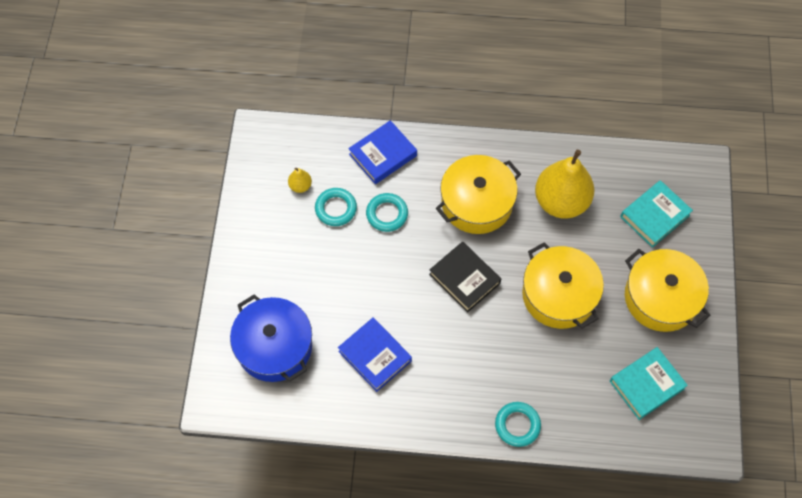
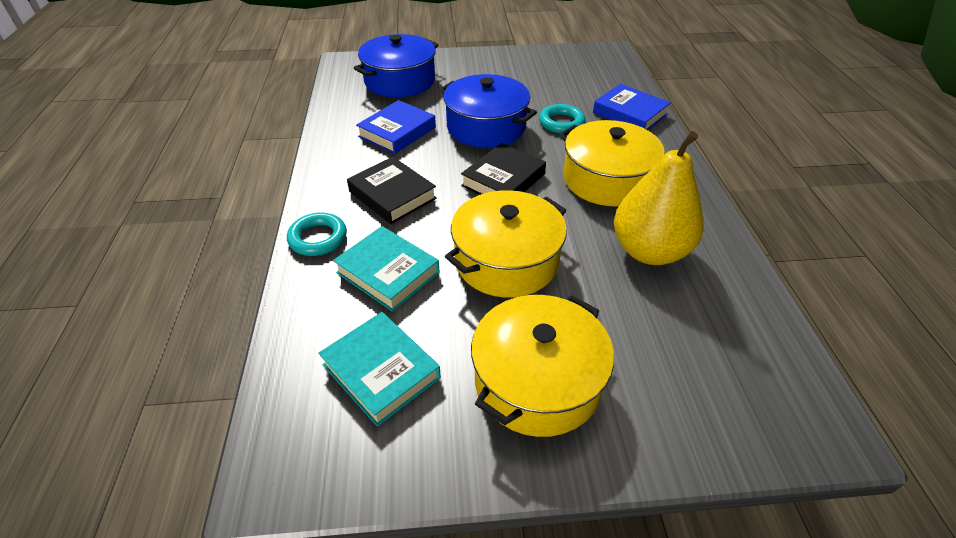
camera: 80 degrees right, 20 degrees down
(300, 186) = (567, 75): yellow pear -> none
(336, 209) = (553, 95): turquoise ring -> none
(381, 278) = (486, 127): none -> blue pot
(471, 366) = (392, 195): none -> black book
(654, 216) = (684, 362): turquoise book -> turquoise book (388, 273)

